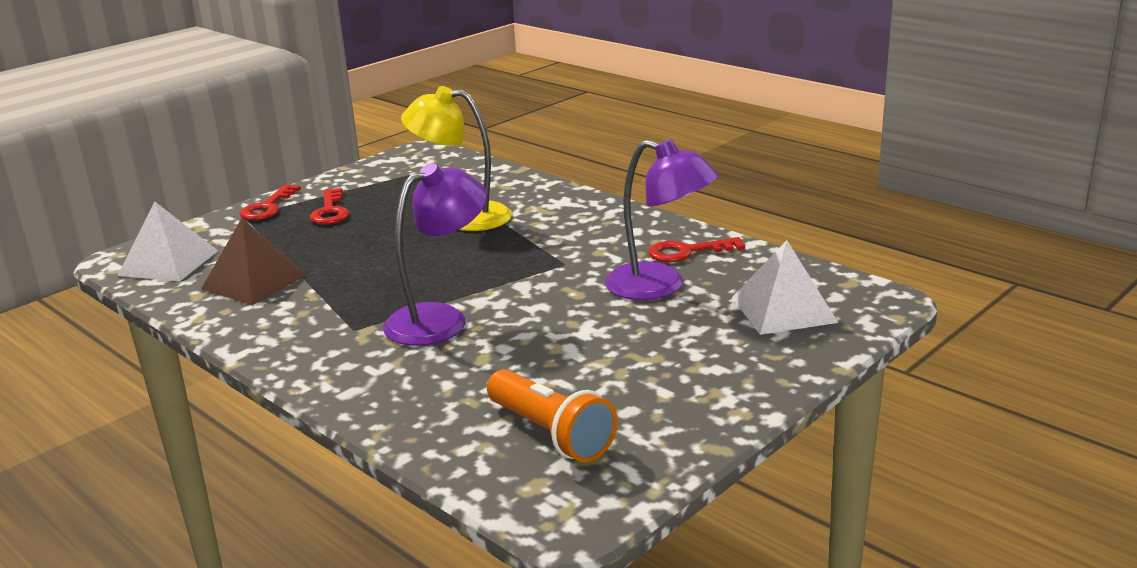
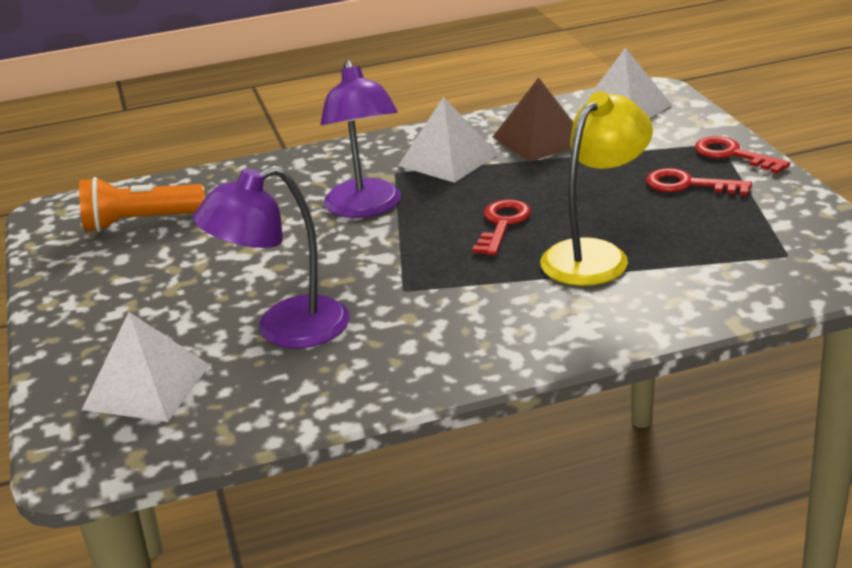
camera: 120 degrees right, 5 degrees up
(315, 311) = (448, 160): none -> white pyramid
(686, 252) = (340, 372): red key -> red key (502, 224)

